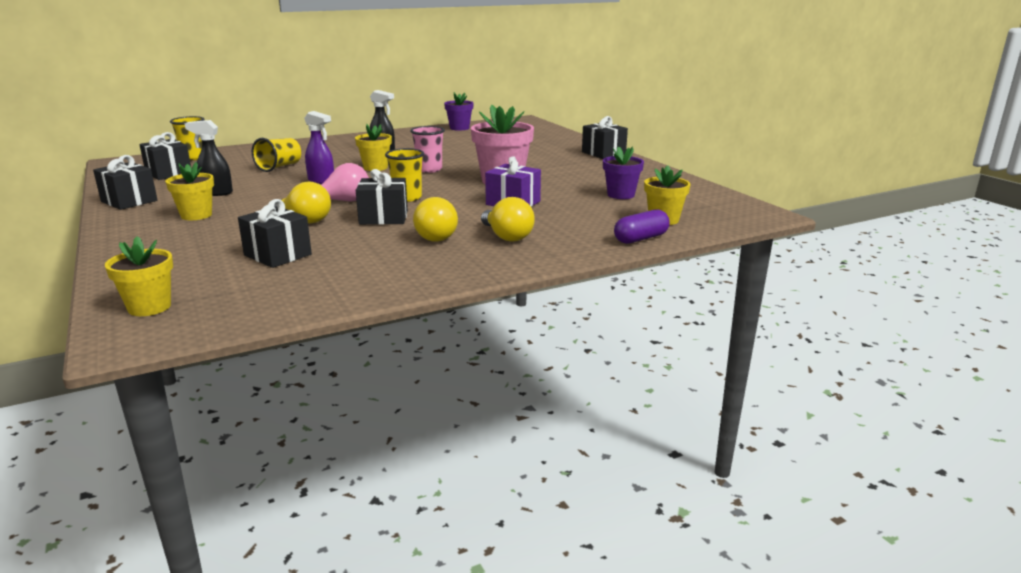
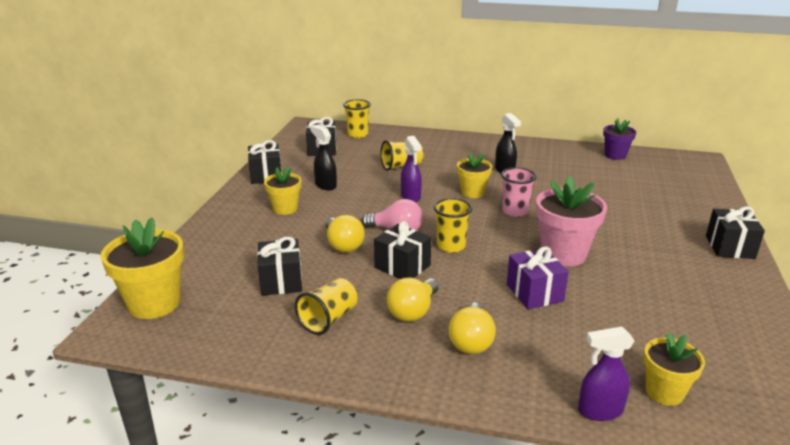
camera: 40 degrees right, 5 degrees up
(149, 307) = (154, 303): yellow flower pot -> yellow flower pot, size x1.62
(367, 261) = (329, 319): none -> yellow cup
(621, 195) = (664, 327): purple flower pot -> none
(641, 238) = (599, 411): purple capsule -> purple spray bottle

